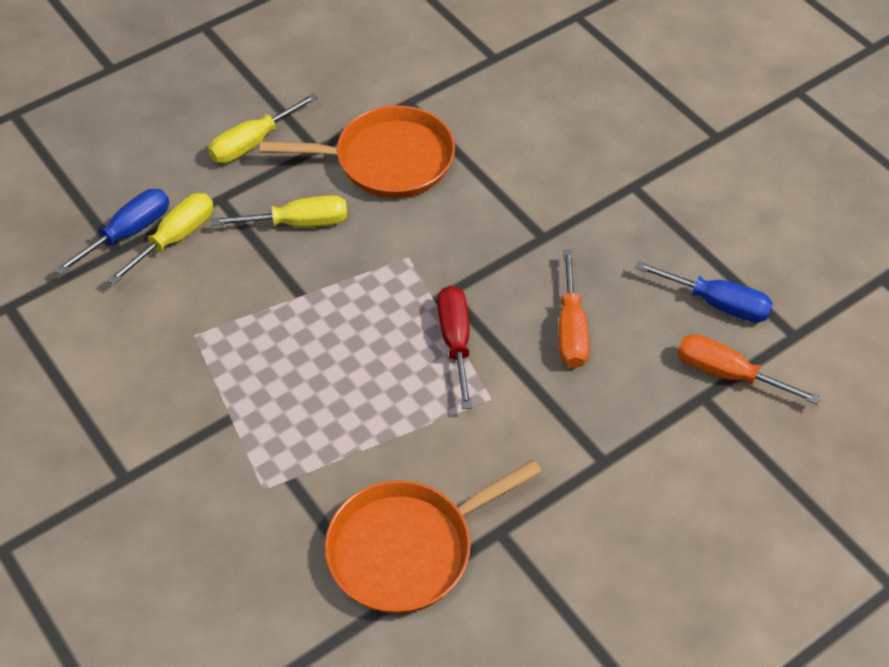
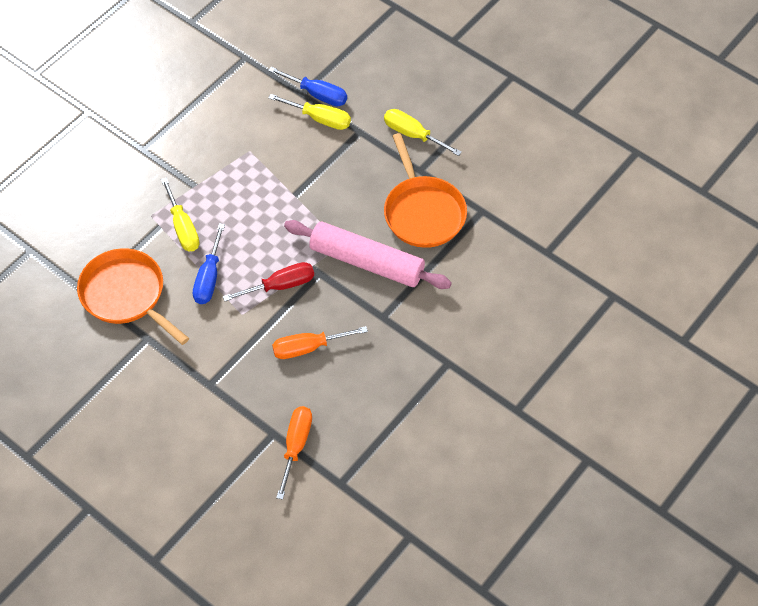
camera: 75 degrees right, 5 degrees up
(299, 223) = (352, 178): yellow screwdriver -> yellow screwdriver (183, 228)
(448, 236) = (367, 262): none -> pink rolling pin
(717, 303) = (355, 431): blue screwdriver -> blue screwdriver (209, 278)

